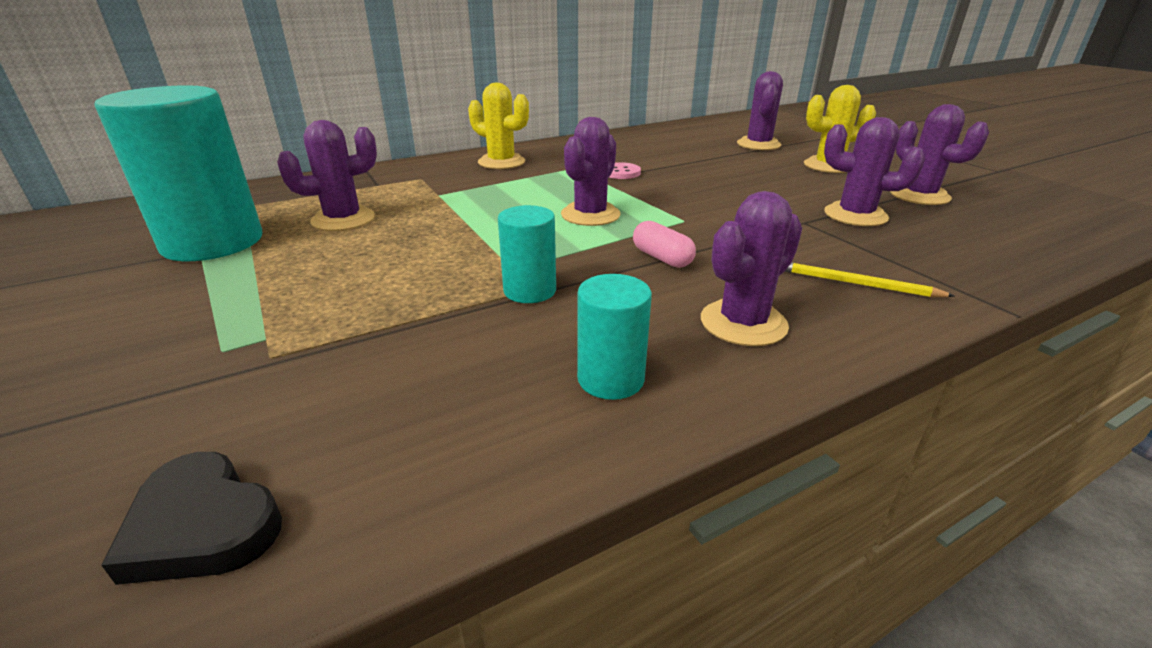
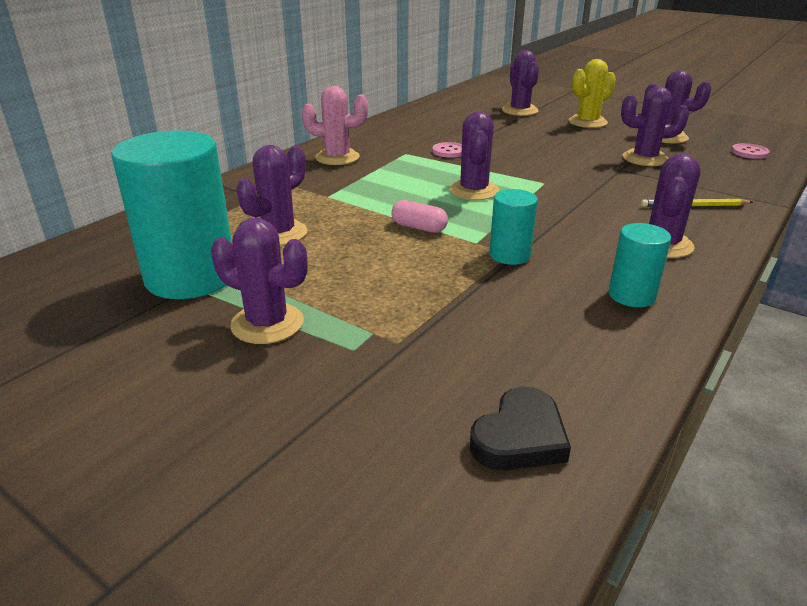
camera: 25 degrees left, 0 degrees up
(196, 301) = (267, 324): none -> purple cactus
(202, 525) = (520, 437): black heart -> black heart turned 60 degrees counterclockwise
(501, 162) = (337, 157): yellow cactus -> pink cactus
(662, 258) = (564, 213): pink capsule -> pink capsule (419, 228)
(1031, 232) = (749, 152): none -> pink button

